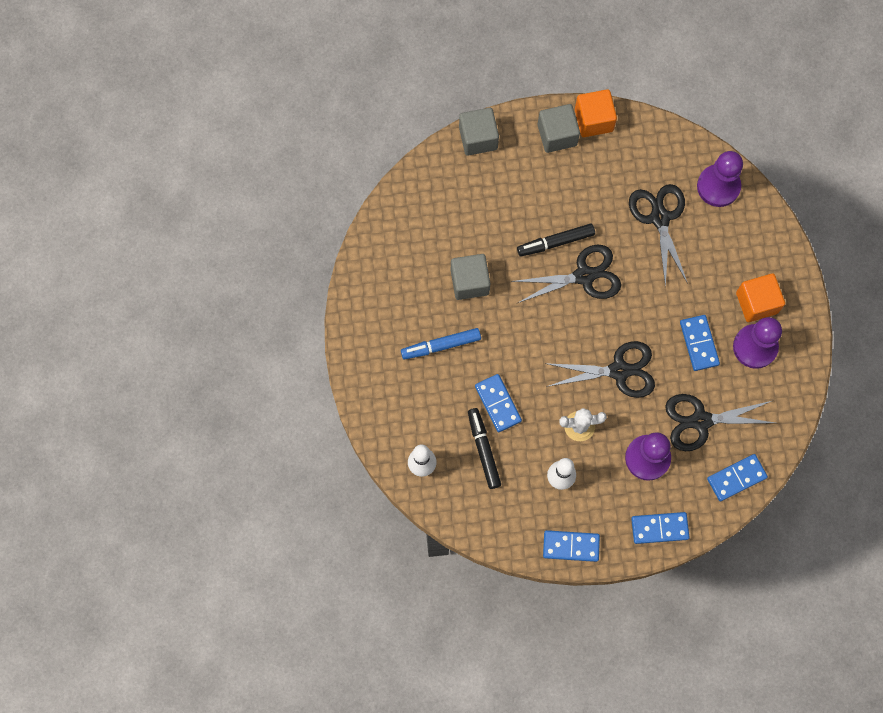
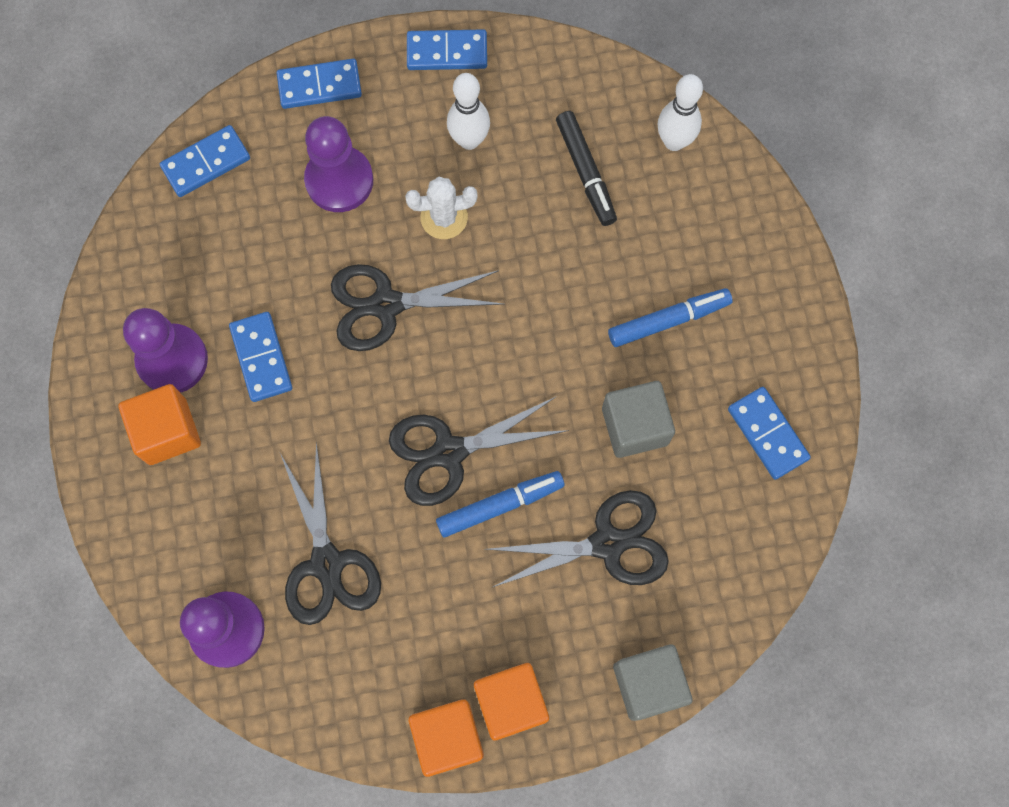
camera: 175 degrees right, 0 degrees up
(498, 403) = (570, 240): blue domino -> blue domino (767, 434)
(555, 242) = (500, 505): black marker -> blue marker
(557, 135) = (511, 702): grey cube -> orange cube
(701, 421) = (259, 240): black scissors -> black scissors (607, 543)

